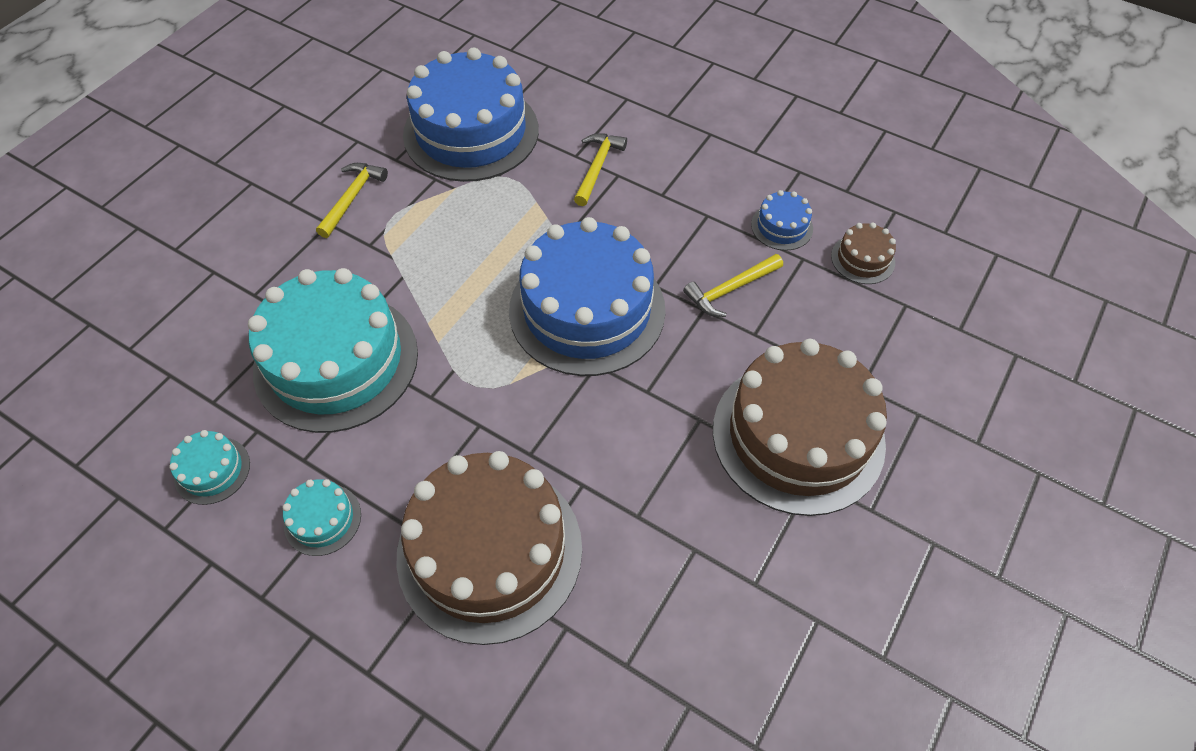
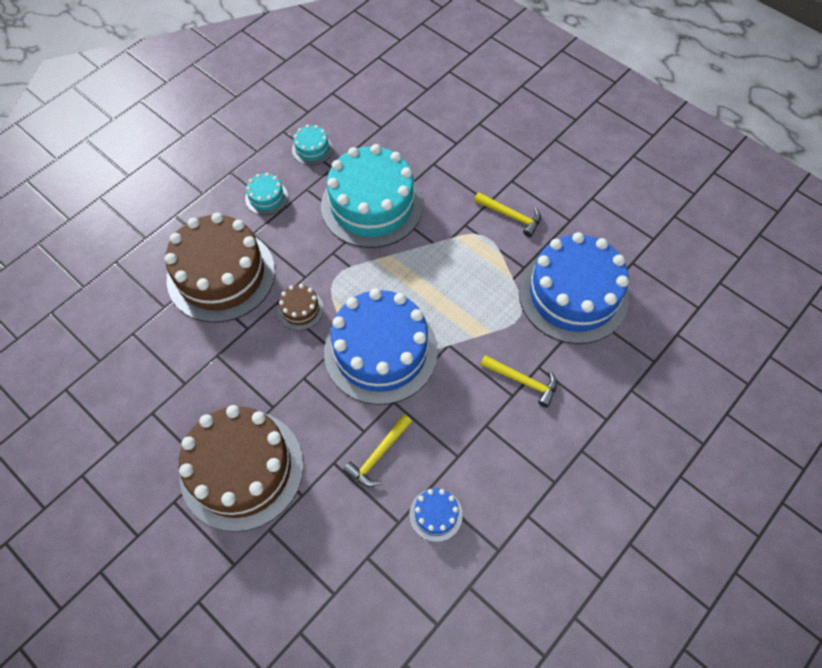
camera: 100 degrees right, 5 degrees up
(730, 289) = (378, 455): yellow hammer -> yellow hammer turned 120 degrees counterclockwise
(862, 259) = (388, 574): brown cake -> brown cake (300, 309)

